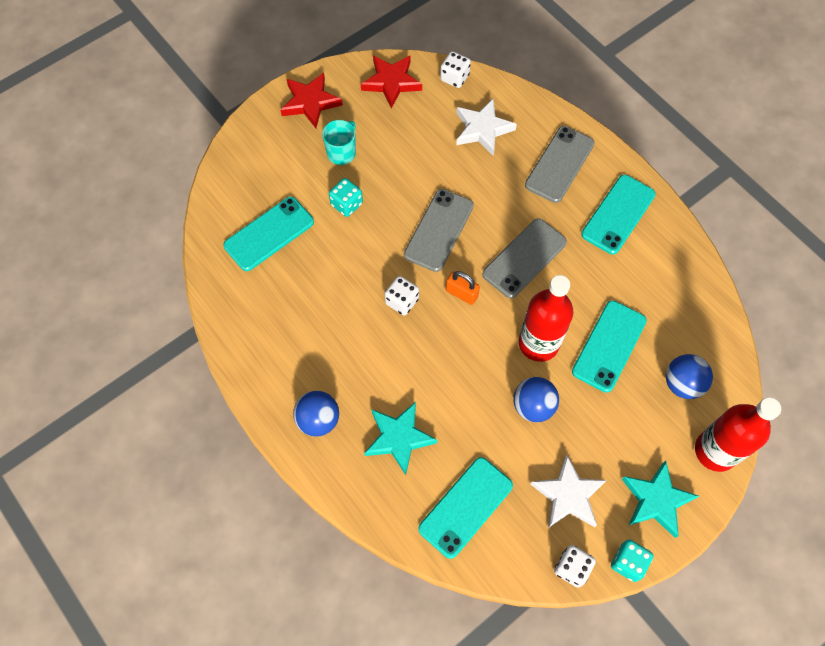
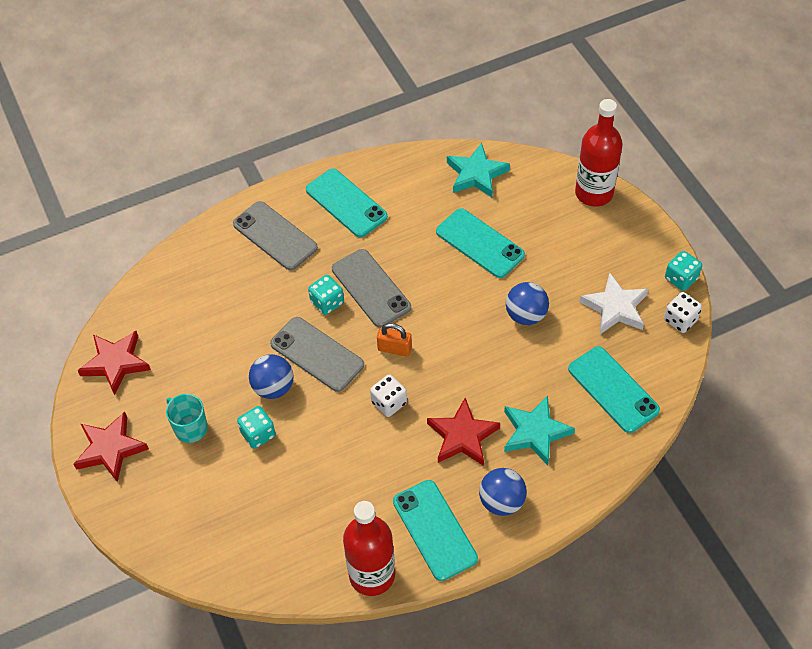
camera: 75 degrees left, 10 degrees down
(269, 234) = (270, 518): turquoise phone -> turquoise phone (434, 530)
(380, 372) = (462, 436): none -> red star
(454, 77) = (134, 303): white dice -> none
(461, 293) = (394, 348): orange padlock -> orange padlock turned 60 degrees clockwise
(482, 129) = (209, 291): white star -> none
(497, 225) = (327, 302): none -> turquoise dice
(538, 343) = (464, 297): red bottle -> red bottle (372, 575)
(656, 500) = (630, 245): turquoise star -> turquoise star (476, 174)
(682, 384) = (528, 199): blue ball -> blue ball (273, 387)

